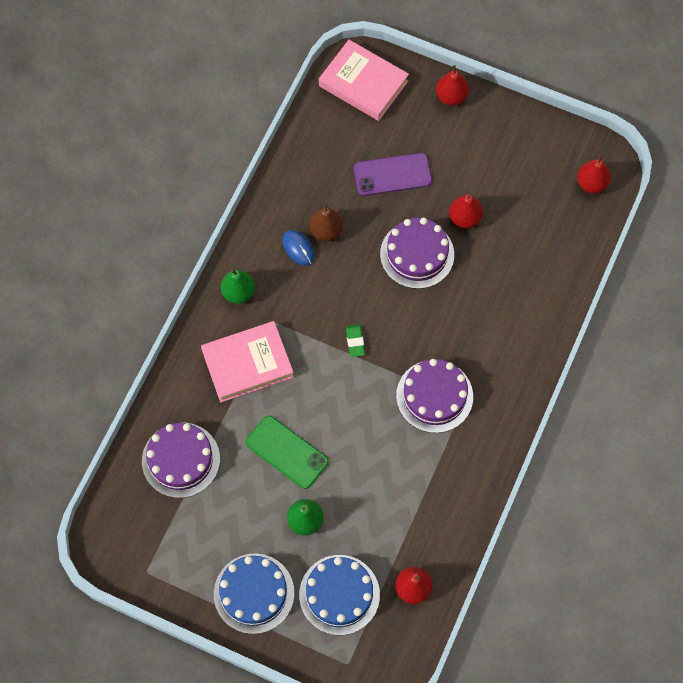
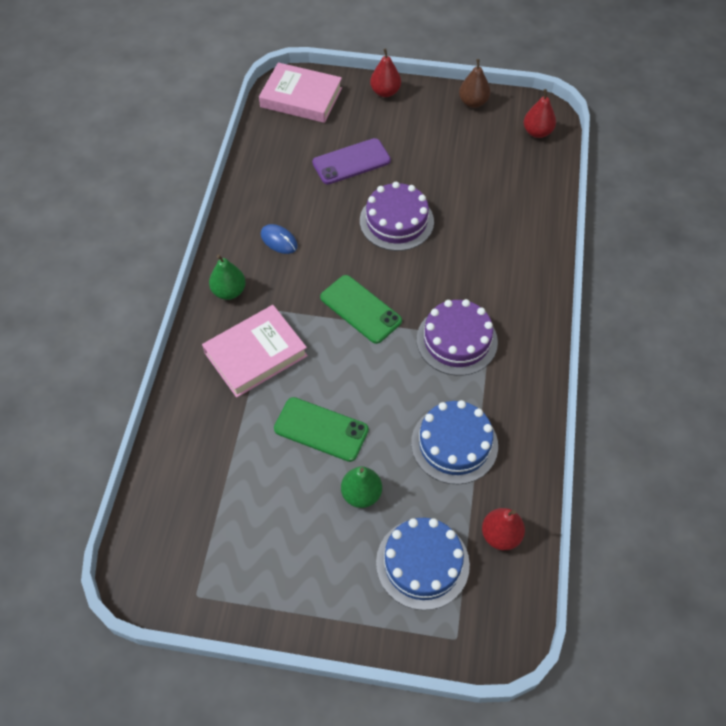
camera: 15 degrees left, 10 degrees down
(181, 460) = (207, 465): purple cake -> none
(254, 593) = (326, 587): blue cake -> blue cake (454, 444)
(326, 231) = (302, 220): brown pear -> brown pear (473, 102)
(355, 342) = (360, 309): green eraser -> green phone
(464, 218) = (431, 182): red pear -> none

